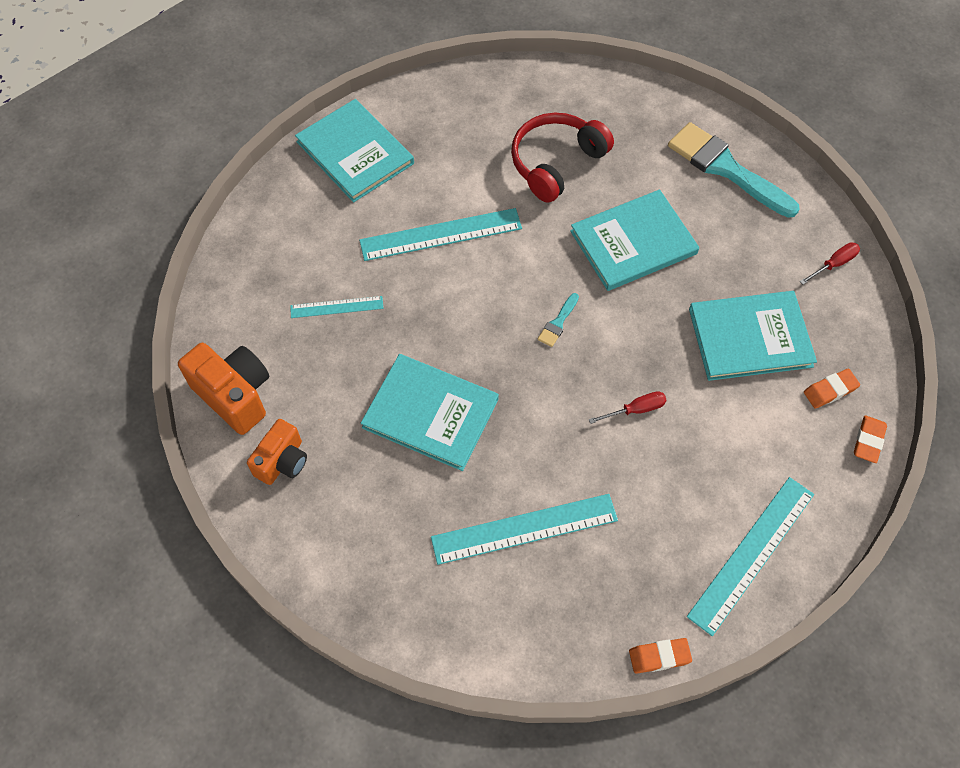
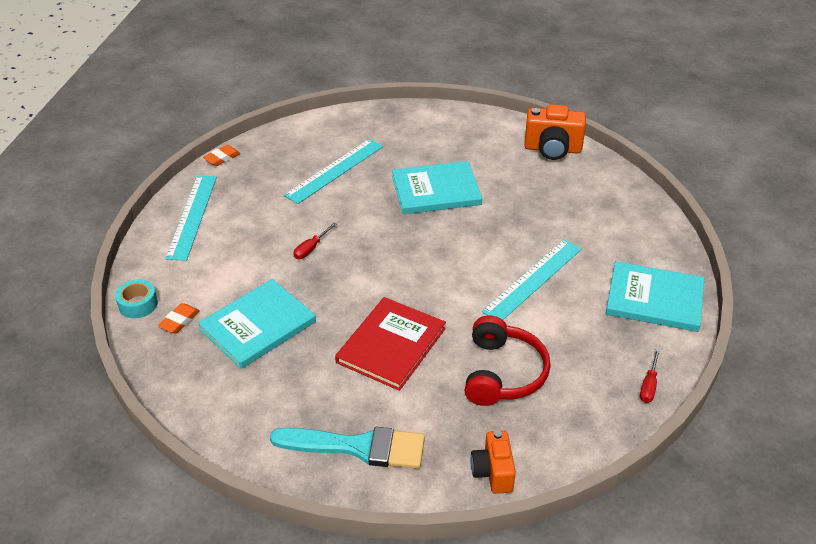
camera: 145 degrees right, 20 degrees down
(282, 461) = (493, 138): orange camera -> orange camera (493, 472)
(337, 307) = (549, 210): turquoise ruler -> none
(558, 323) = (402, 269): turquoise brush -> none
(633, 242) = (391, 345): turquoise book -> red book
(834, 264) = (216, 412): red screwdriver -> red screwdriver (649, 385)
(868, 441) = (138, 304): orange eraser -> turquoise tape

